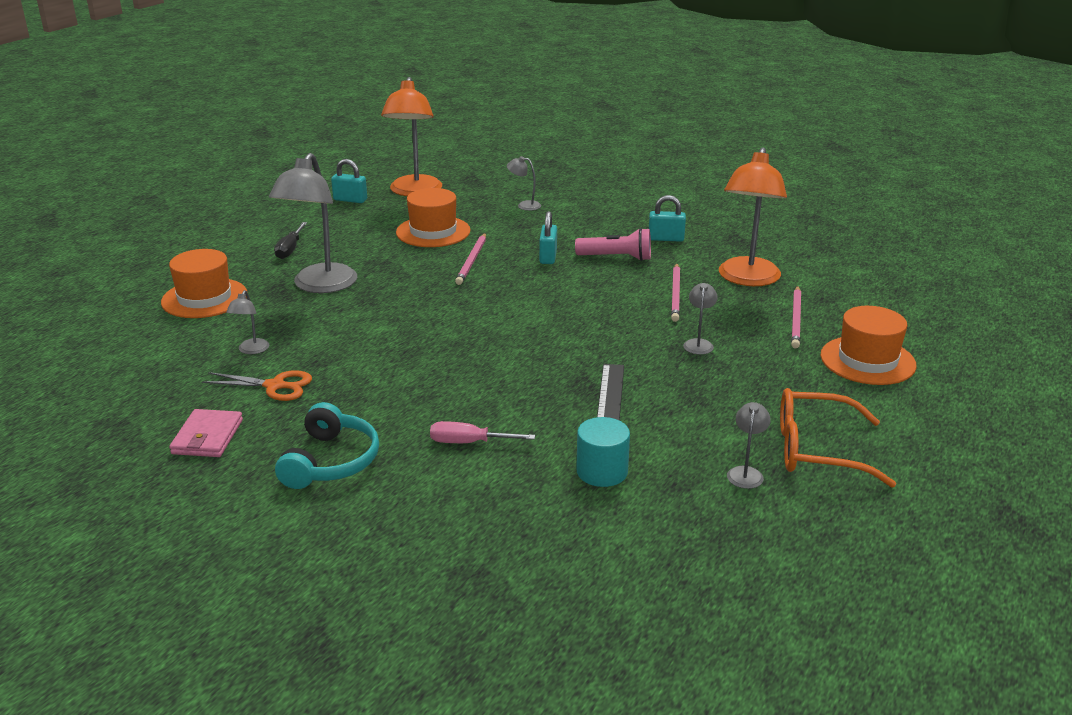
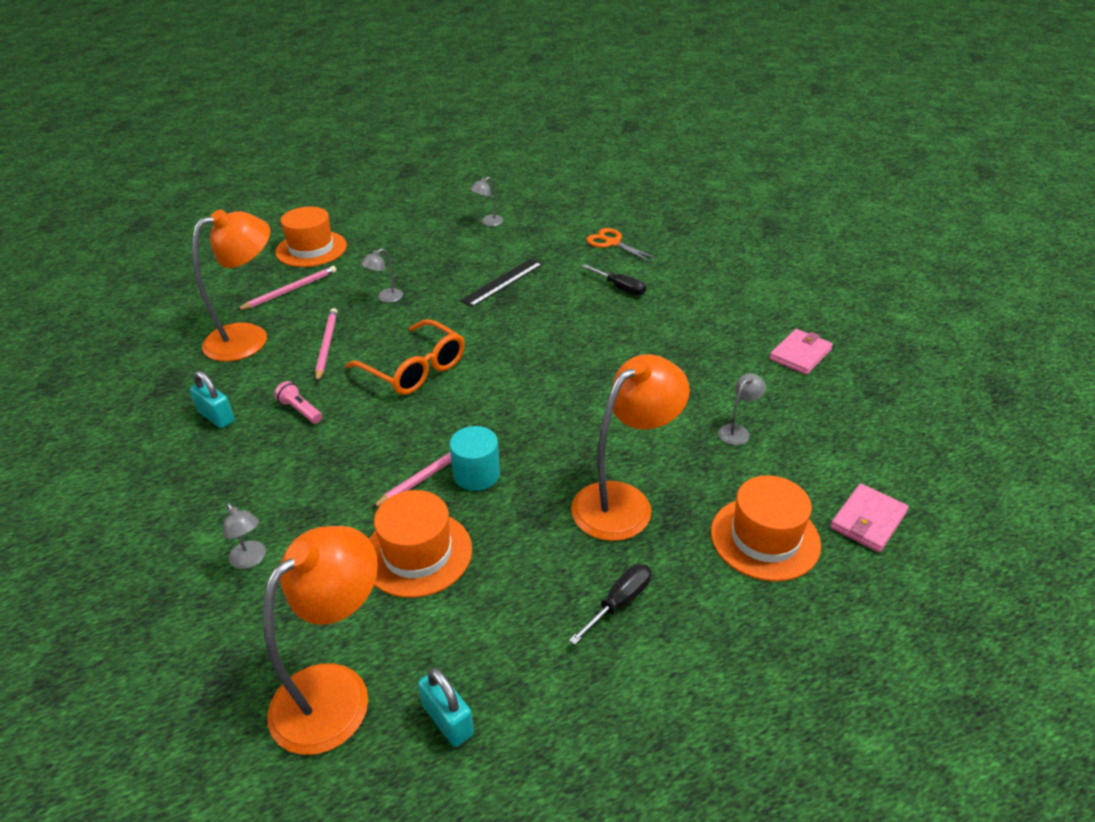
camera: 145 degrees left, 10 degrees up
(124, 329) = (868, 520): none -> pink wallet
(275, 386) = (731, 381): orange scissors -> orange scissors (612, 243)
(320, 286) = (623, 501): grey lamp -> orange lamp
(331, 461) = (718, 306): turquoise headphones -> none
(469, 443) = (620, 287): pink screwdriver -> black screwdriver
(548, 257) = (356, 441): turquoise padlock -> none
(602, 471) = (561, 247): turquoise cylinder -> turquoise cylinder (476, 474)
(617, 258) = (300, 410): pink flashlight -> pink flashlight, size x0.64
(675, 294) = (326, 345): pink pencil -> pink pencil turned 45 degrees counterclockwise
(817, 450) = (435, 219): orange glasses -> orange glasses (415, 369)

